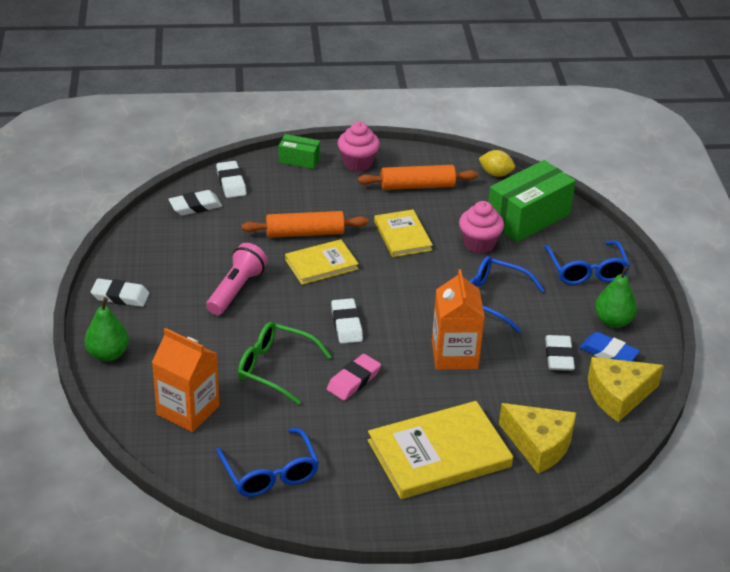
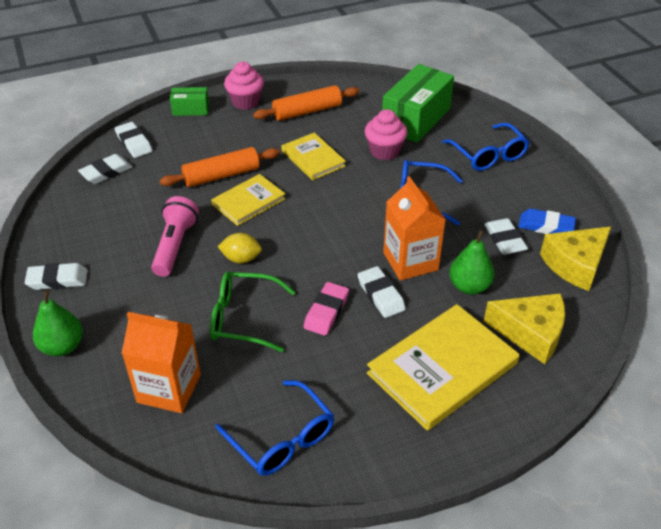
camera: 15 degrees left, 5 degrees up
(346, 324) = (296, 255): white eraser -> white eraser (381, 295)
(495, 174) = (370, 87): yellow lemon -> yellow lemon (241, 259)
(613, 321) = (534, 195): green pear -> green pear (469, 286)

